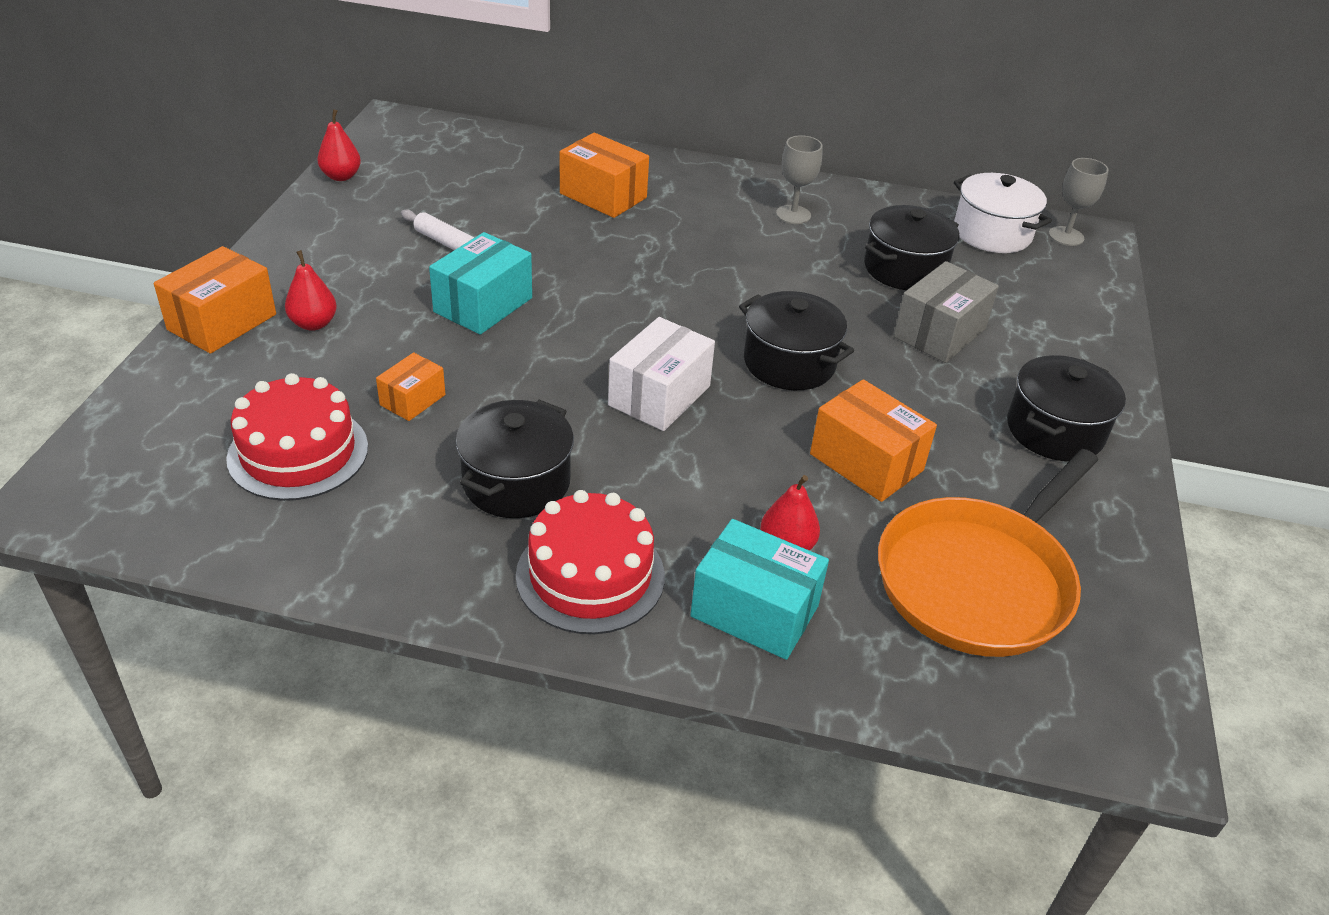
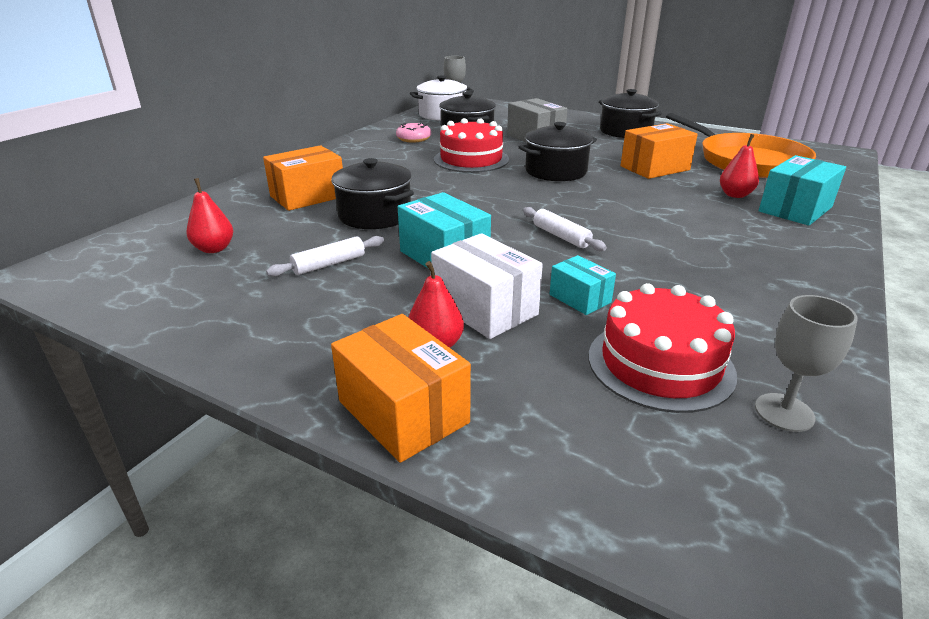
camera: 70 degrees left, 10 degrees down
(341, 176) = (133, 312): red pear -> red pear (214, 249)
(412, 400) = (580, 298): orange box -> turquoise box
(516, 482) = (689, 264): black pot -> black pot (375, 215)
(562, 379) = (561, 236): none -> white rolling pin
(590, 575) = (784, 249): red cake -> red cake (471, 159)
(659, 396) = (586, 208): white box -> white box (485, 308)
(793, 215) = (387, 149): grey goblet -> grey goblet (784, 412)
(851, 228) = (413, 139): none -> pink donut

